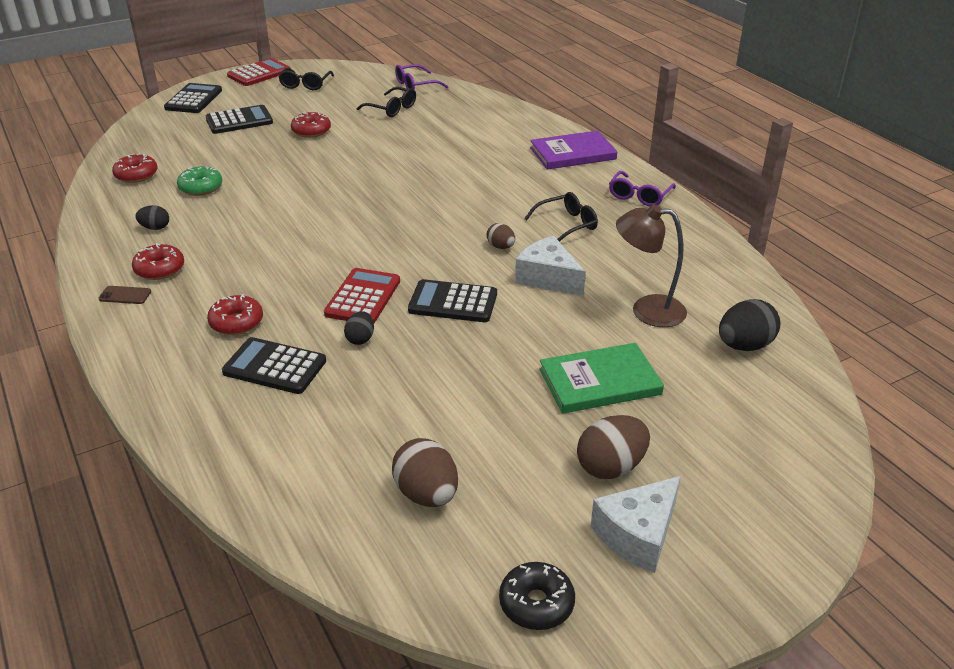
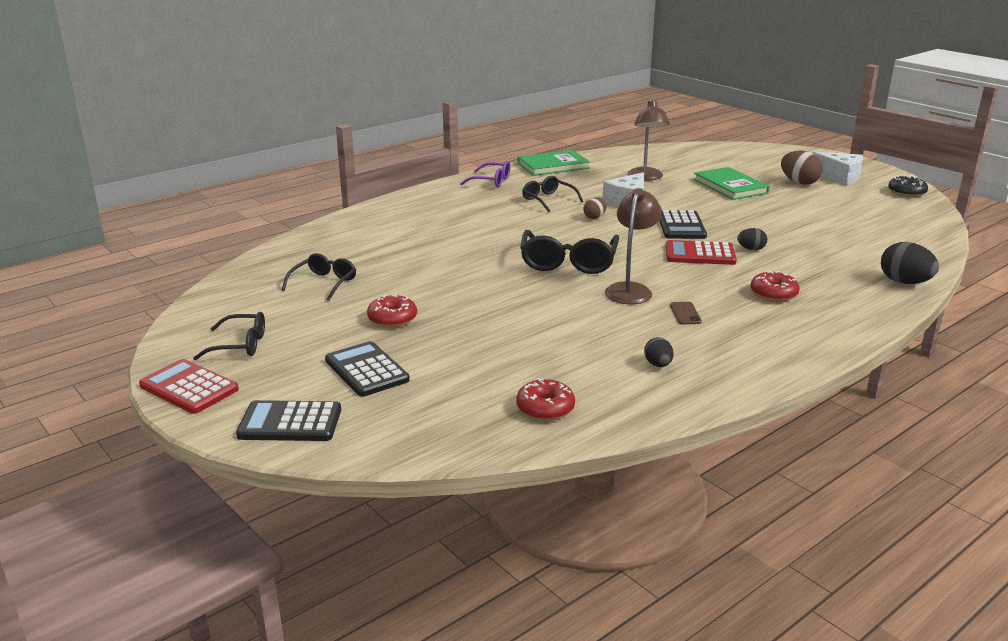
camera: 100 degrees left, 10 degrees down
(125, 295) = (782, 350): brown phone -> brown phone (685, 313)
(160, 269) = (728, 344): red donut -> none
(201, 188) = (558, 358): green donut -> none
(274, 367) = (810, 271): black calculator -> none
(299, 238) = (630, 289): none -> brown lamp
(380, 215) = (568, 262): none -> black glasses
(416, 85) = (252, 278): purple glasses -> none
(426, 494) = (869, 218): brown egg -> none
(572, 153) = (422, 202): purple book -> none
(701, 243) = (553, 166): none -> green book
(744, 346) = (664, 158): black egg -> black egg (904, 282)

